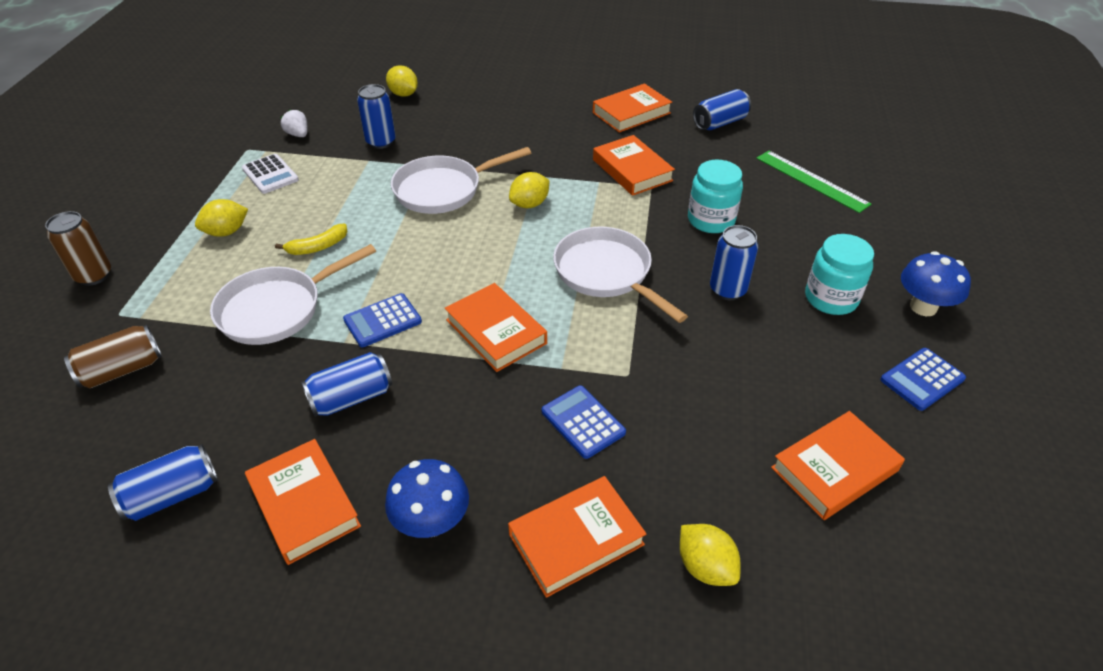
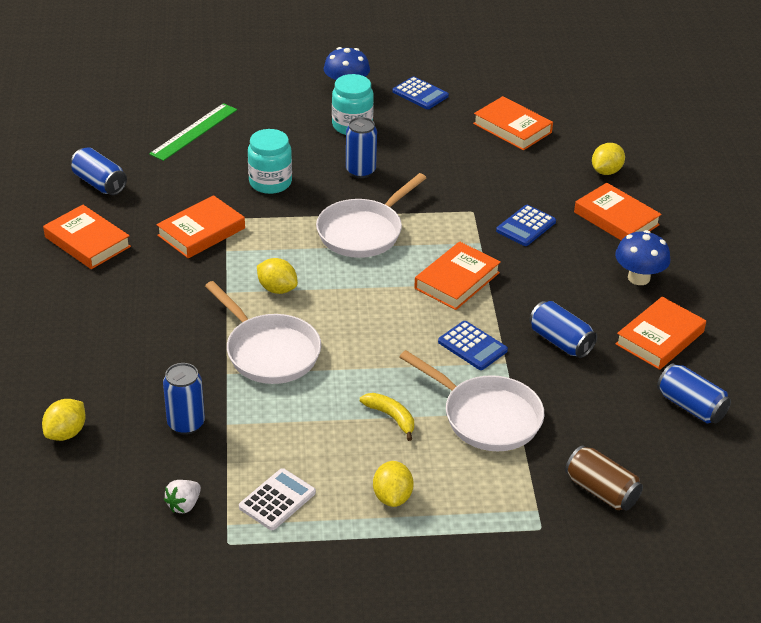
camera: 105 degrees left, 5 degrees down
(94, 275) = (498, 577): brown can -> none
(226, 232) = (392, 497): yellow lemon -> yellow lemon turned 45 degrees clockwise

